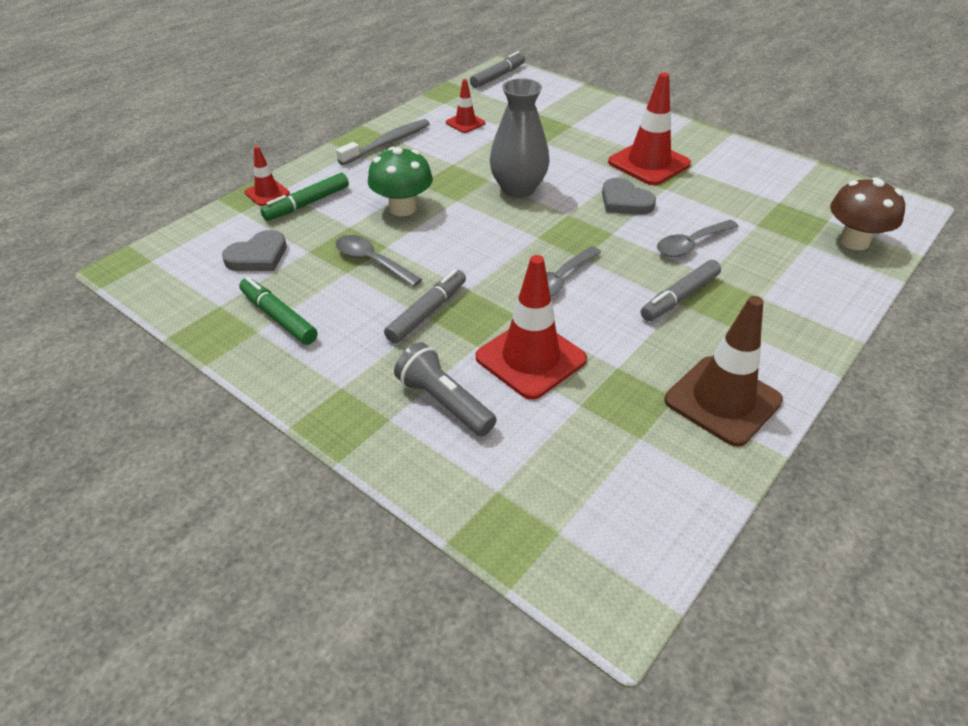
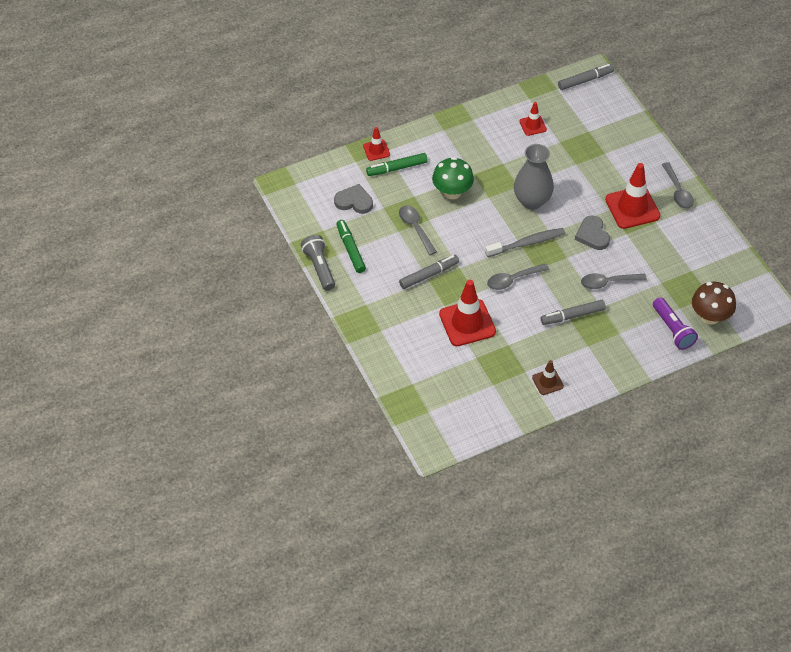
camera: 25 degrees right, 10 degrees up
(258, 256) = (354, 201): grey heart -> grey heart turned 150 degrees counterclockwise
(387, 143) = (470, 128): grey toothbrush -> grey toothbrush (527, 243)
(444, 402) = (411, 331): grey flashlight -> grey flashlight (319, 267)
(686, 136) = (677, 191): none -> grey spoon
(722, 400) = (547, 382): brown traffic cone -> brown traffic cone, size x0.53
(826, 270) = (673, 330): none -> purple flashlight

